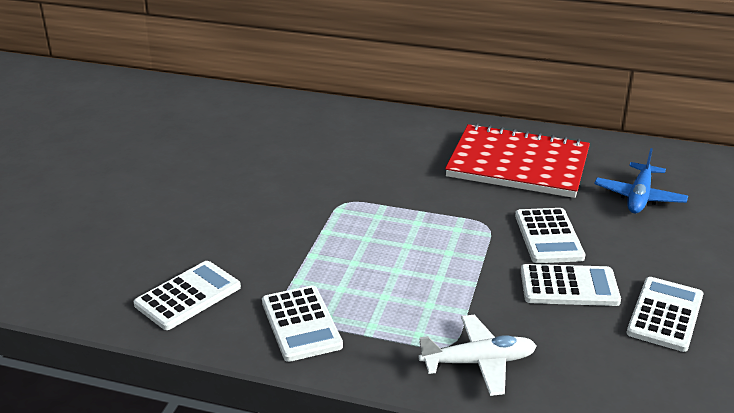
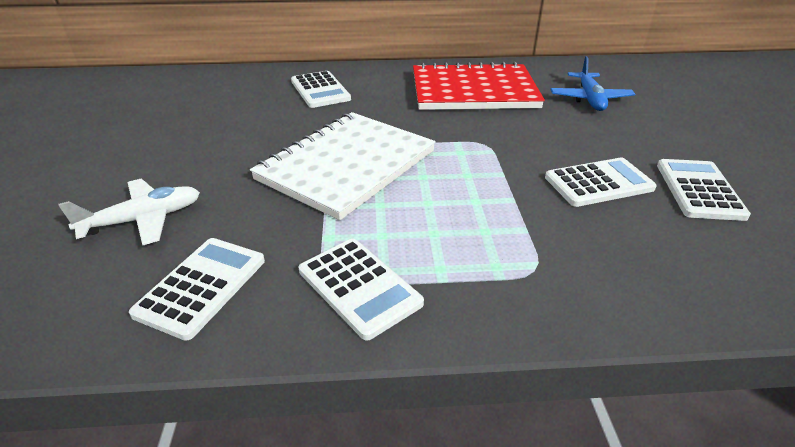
camera: 20 degrees left, 5 degrees up
(345, 221) = (346, 165): none -> white notebook
(478, 362) = (578, 281): white plane -> white plane (143, 219)
(548, 236) = (545, 143): white calculator -> white calculator (320, 90)

